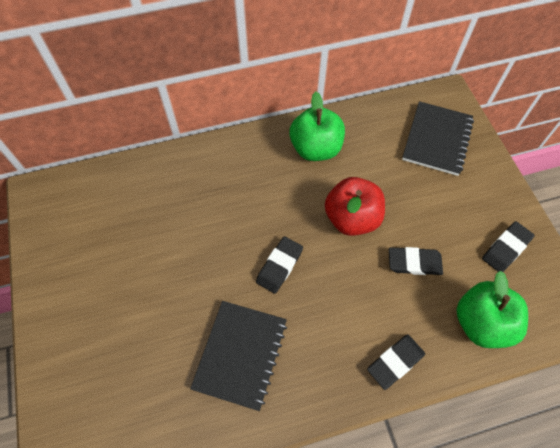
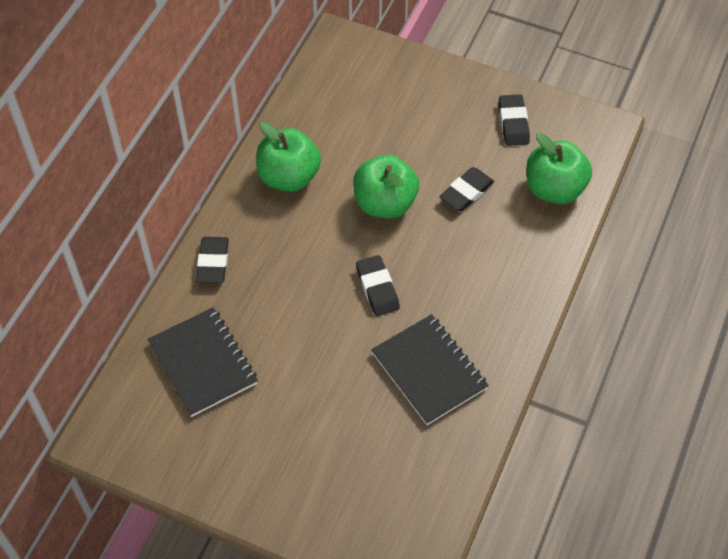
camera: 50 degrees left, 5 degrees down
(352, 218) = (385, 203): red apple -> green apple
(395, 362) = (532, 269): black eraser -> black eraser (213, 262)
(437, 140) = (372, 84): black notebook -> black notebook (203, 363)

